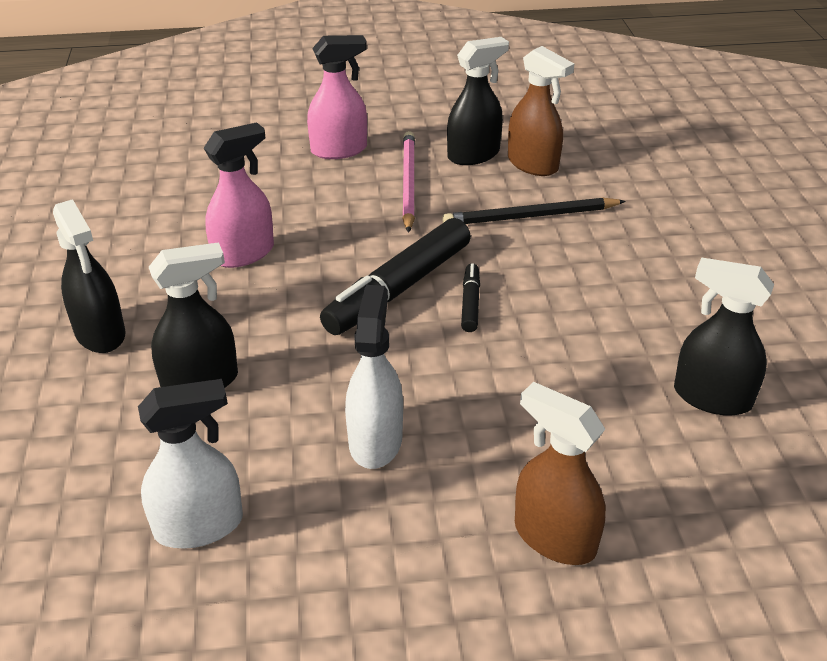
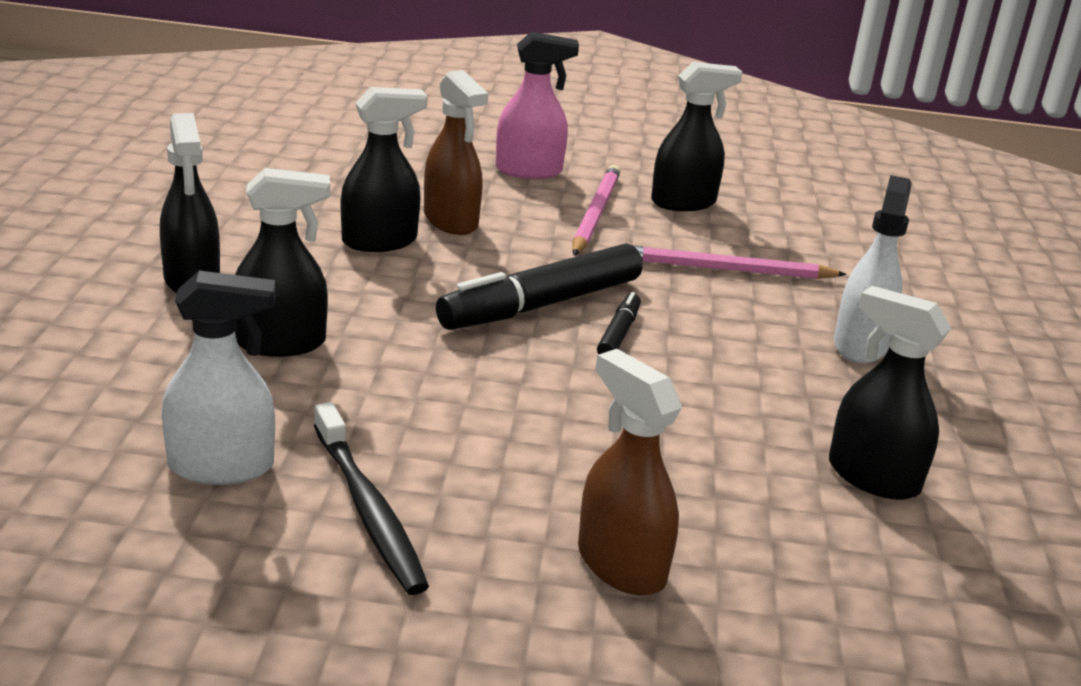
camera: 10 degrees right, 10 degrees down
(244, 253) = (380, 241): pink spray bottle -> black spray bottle
(336, 537) = (368, 510): none -> black toothbrush
(375, 440) = (452, 434): white spray bottle -> white spray bottle (860, 345)
(530, 216) = (726, 269): black pencil -> pink pencil
(533, 164) = (750, 223): brown spray bottle -> brown spray bottle (451, 221)

